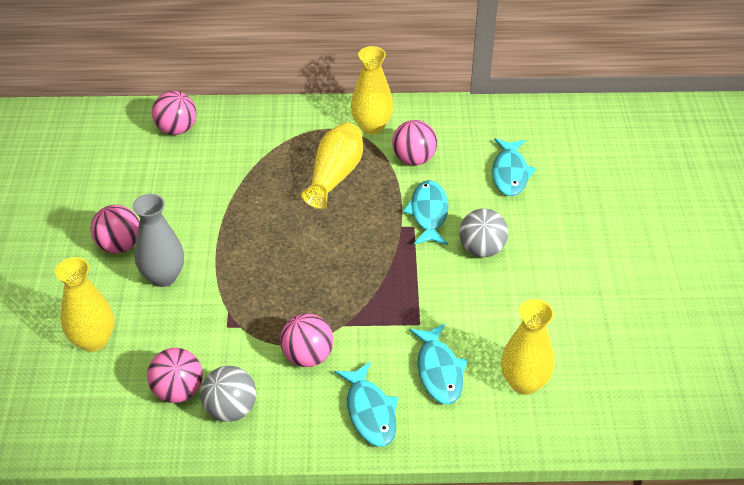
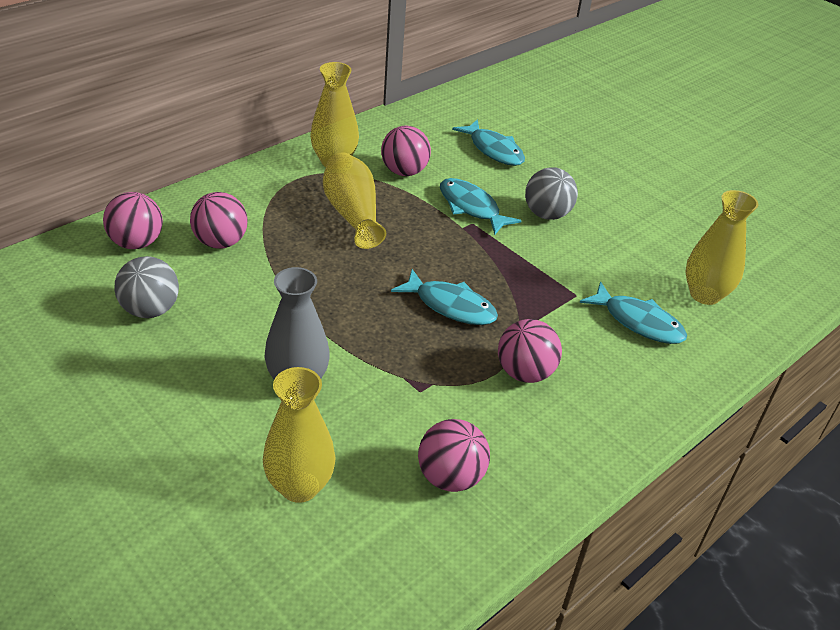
camera: 45 degrees left, 5 degrees down
(119, 245) = (210, 379): pink ball -> pink ball (220, 242)
(231, 409) = (520, 461): grey ball -> grey ball (150, 310)
(370, 412) = (633, 386): turquoise fish -> turquoise fish (451, 306)

